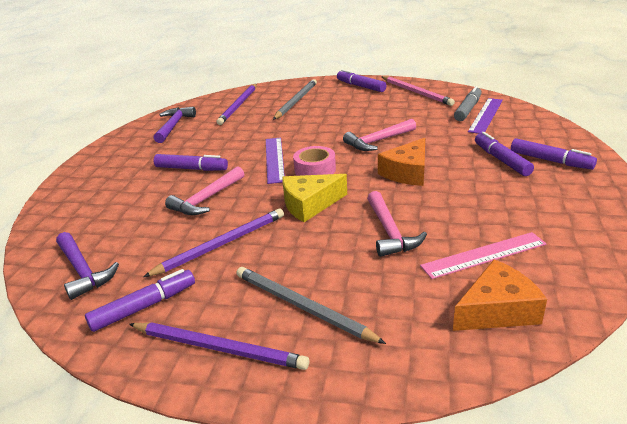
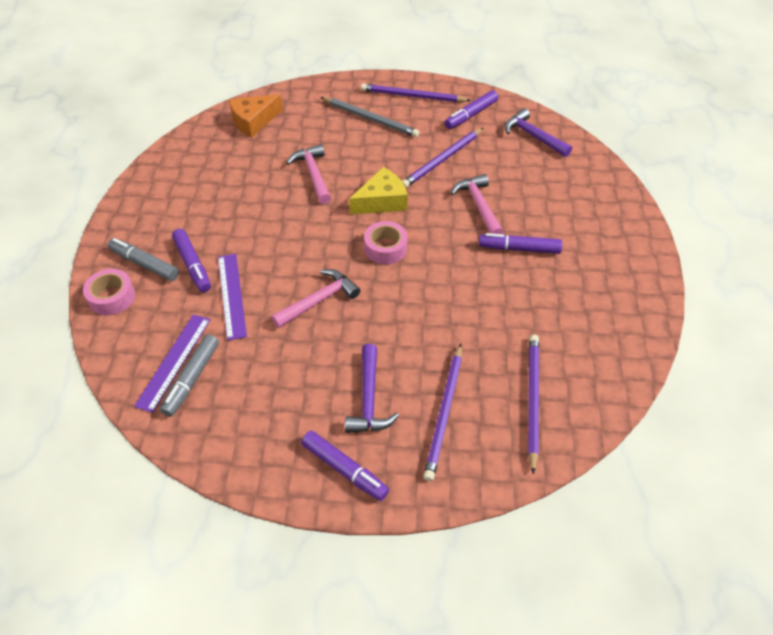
camera: 170 degrees right, 20 degrees up
(173, 126) = (598, 339): purple hammer -> purple hammer (369, 398)
(207, 199) = (478, 206): pink hammer -> pink hammer turned 45 degrees counterclockwise
(274, 159) = (433, 265): purple ruler -> purple ruler (232, 295)
(296, 101) = (444, 413): grey pencil -> purple pencil
(407, 172) = (291, 244): orange cheese -> none
(416, 92) = (254, 440): pink pencil -> none
(483, 255) = (249, 157): pink ruler -> none
(550, 160) = (144, 264): purple marker -> grey marker
(564, 142) = (112, 297): none -> pink tape

